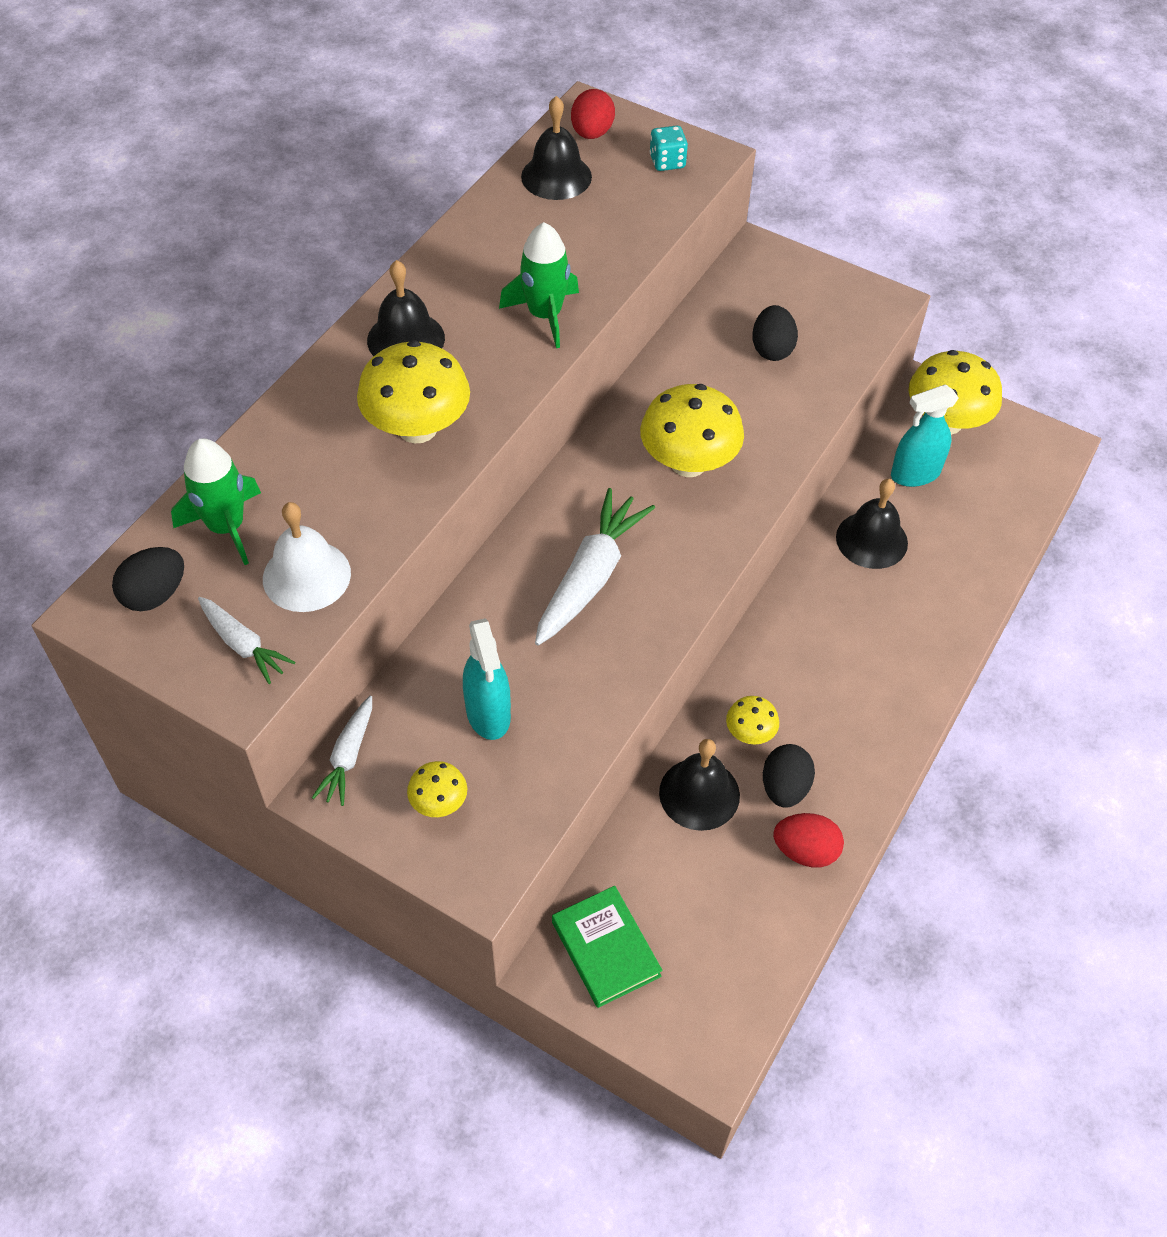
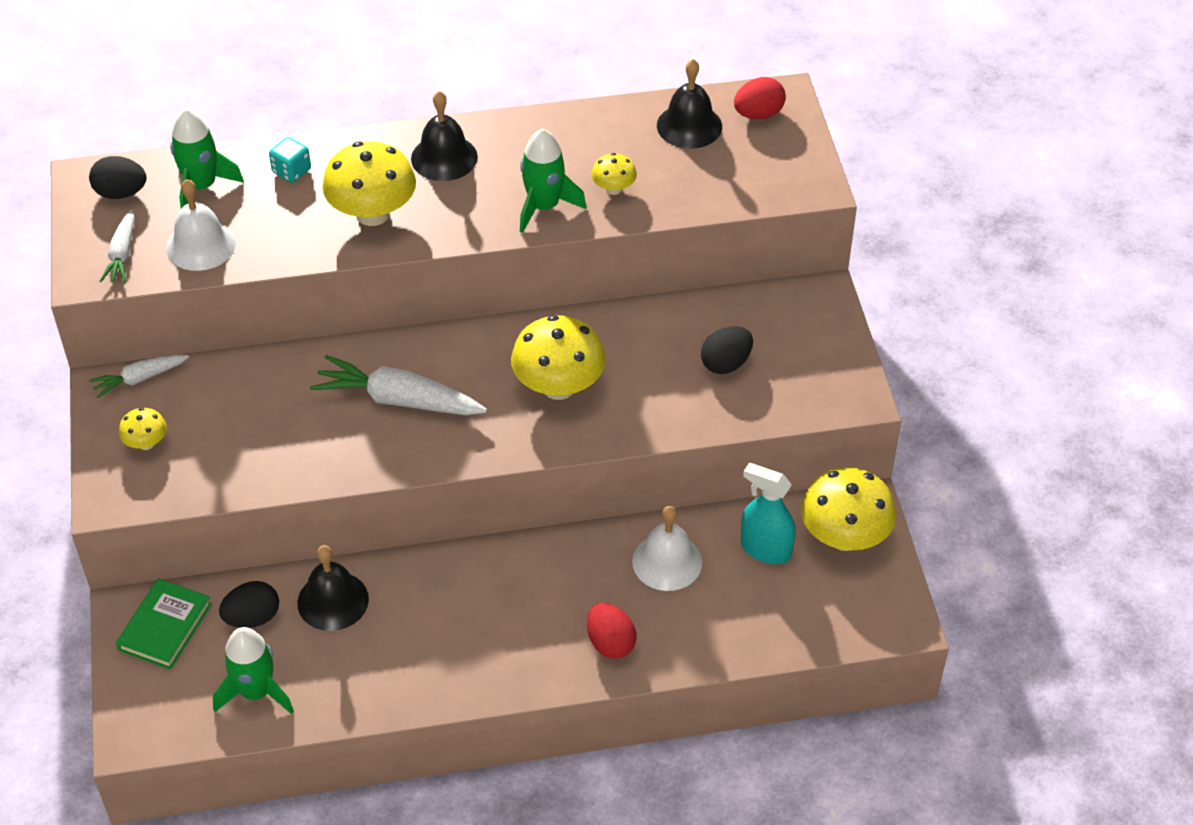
camera: 50 degrees right, 5 degrees down
(488, 714) = (235, 422): turquoise spray bottle -> none
(590, 577) = (399, 400): white carrot -> white carrot turned 150 degrees counterclockwise
(667, 162) = (778, 170): turquoise dice -> turquoise dice (291, 171)
(750, 733) = (412, 597): yellow mushroom -> yellow mushroom (613, 189)
(750, 921) = (256, 692): none -> green rocket
(784, 788) = (384, 645): black egg -> black egg (252, 618)
(805, 851) = (341, 689): red egg -> red egg (610, 643)
(871, 540) = (667, 561): black bell -> white bell

